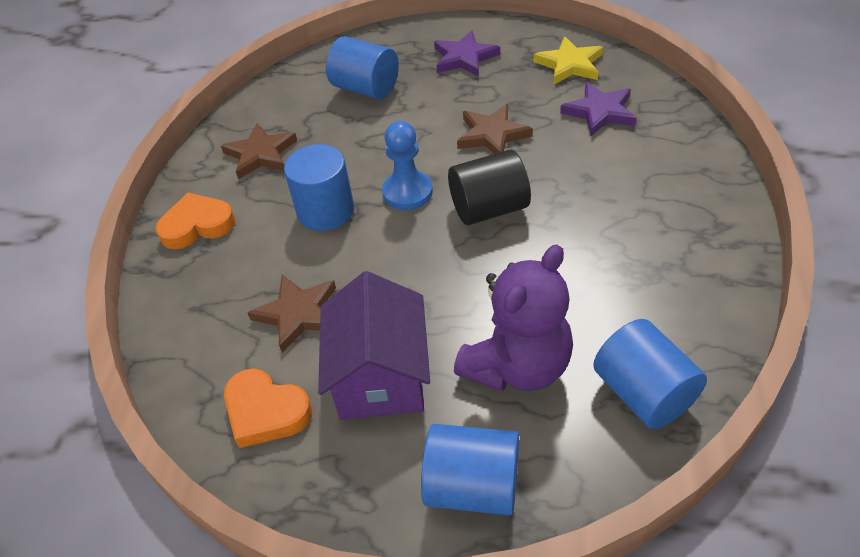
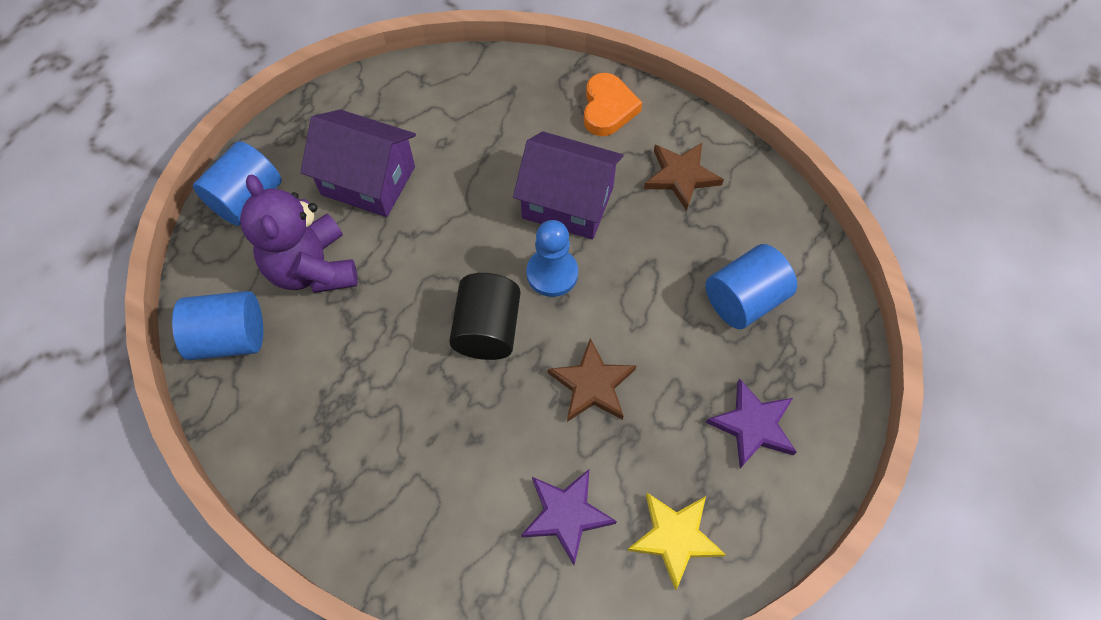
camera: 110 degrees right, 15 degrees up
(266, 412) = (387, 107): orange heart -> none
(297, 314) = (462, 149): brown star -> none
(325, 211) = (568, 202): blue cylinder -> purple house

